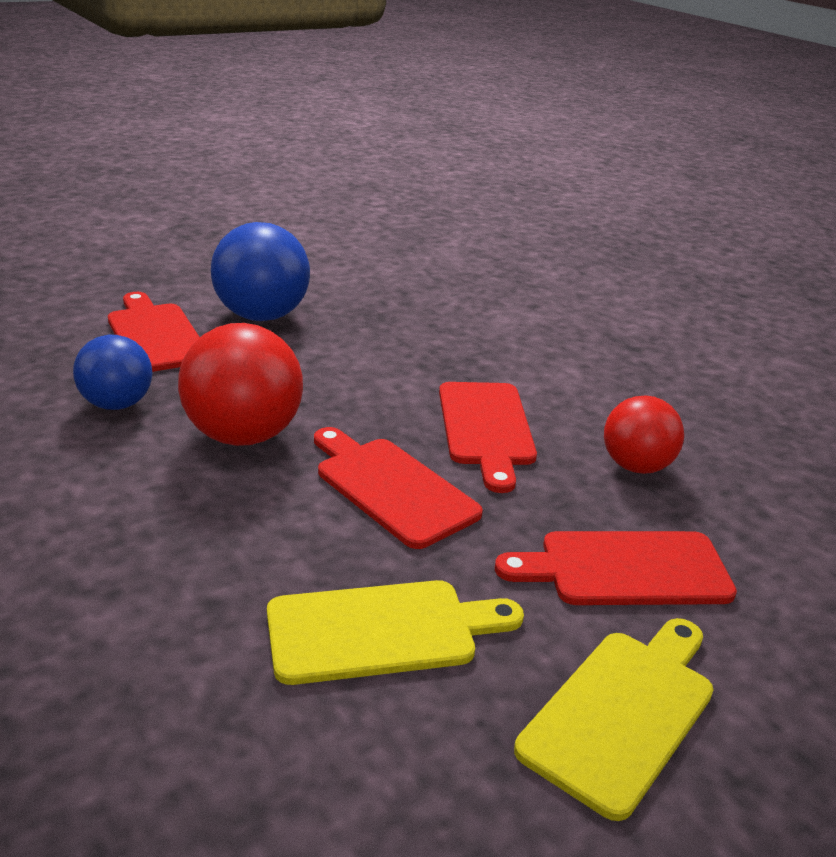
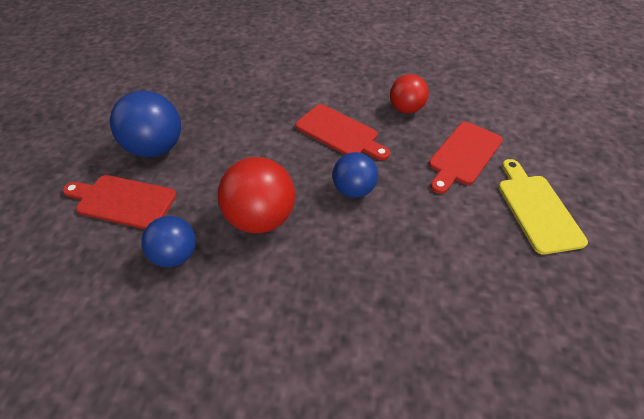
camera: 45 degrees left, 20 degrees up
(380, 630) = (445, 251): yellow cutting board -> none
(391, 488) = (354, 190): red cutting board -> blue ball

